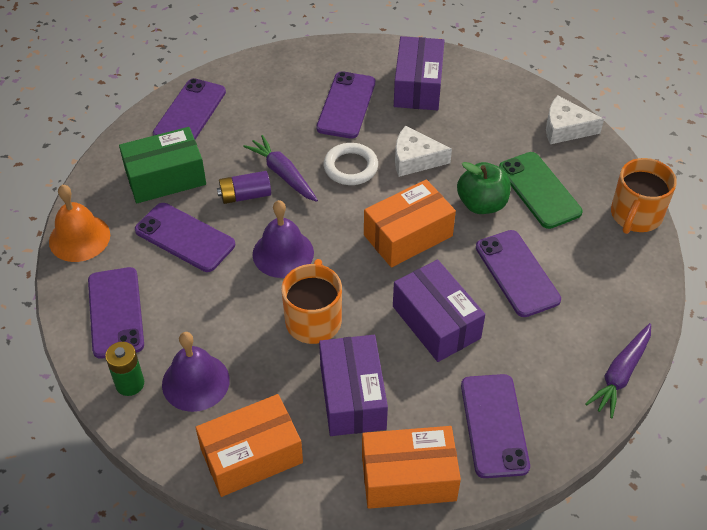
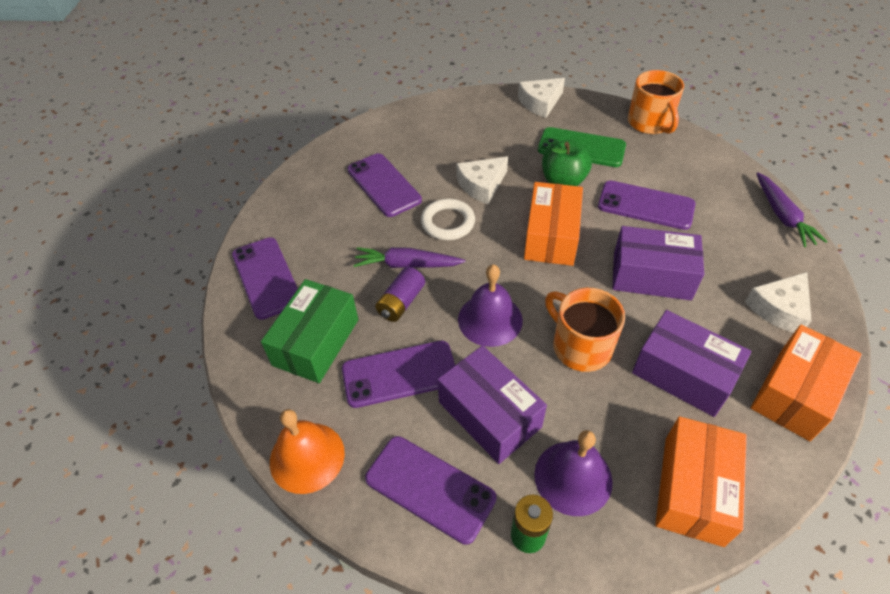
camera: 45 degrees left, 0 degrees up
(418, 86) = (415, 139): purple box -> purple box (489, 414)
(494, 425) = (779, 308): purple phone -> white cheese

